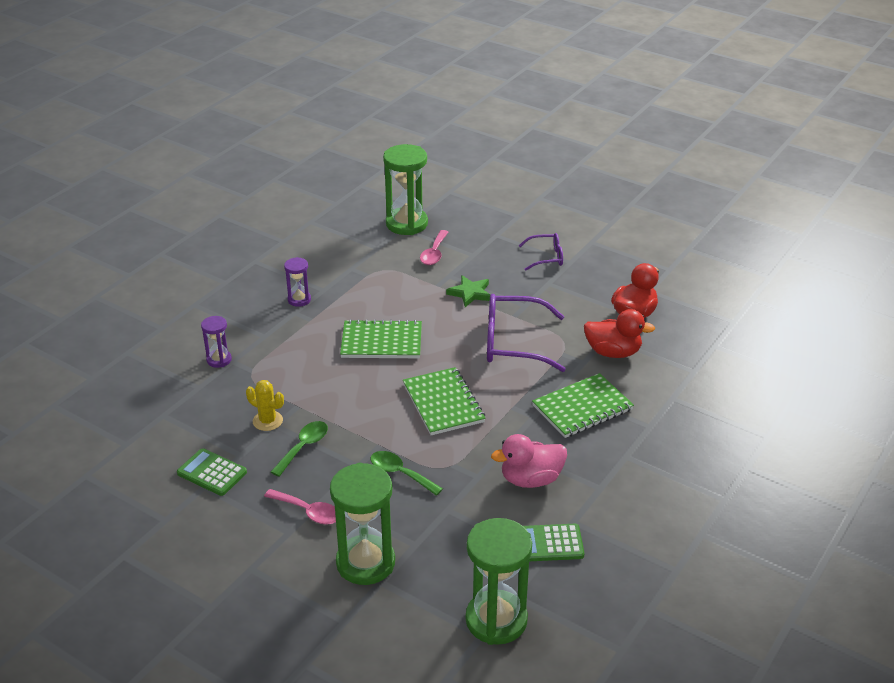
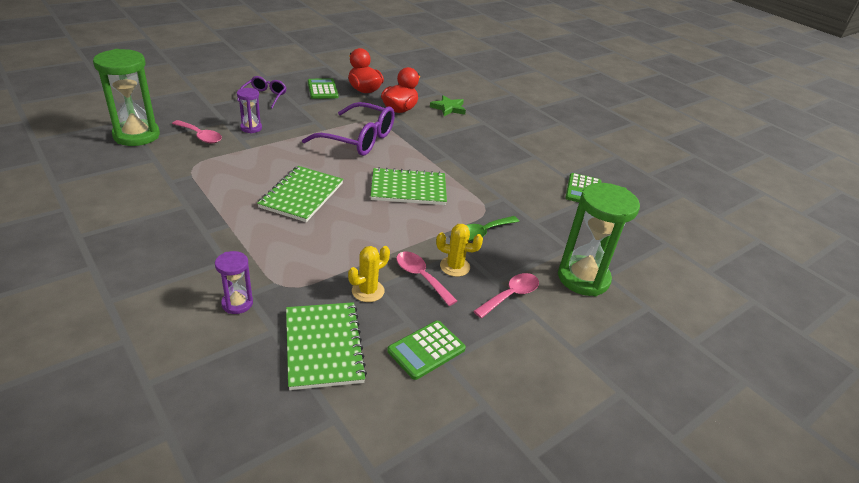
camera: 75 degrees left, 0 degrees up
(299, 300) = (186, 224): purple hourglass -> purple hourglass (251, 128)
(303, 447) = (421, 277): green spoon -> pink spoon
(331, 465) = (455, 266): none -> yellow cactus
(470, 293) = (276, 137): green star -> green star (448, 108)
(496, 620) = (653, 233): green hourglass -> none
(514, 343) = (358, 139): purple glasses -> purple glasses turned 90 degrees counterclockwise
(531, 479) = (516, 178): pink duck -> none
(582, 408) = (451, 137): green notebook -> green notebook (324, 346)
(603, 286) = (322, 89): none -> green calculator

